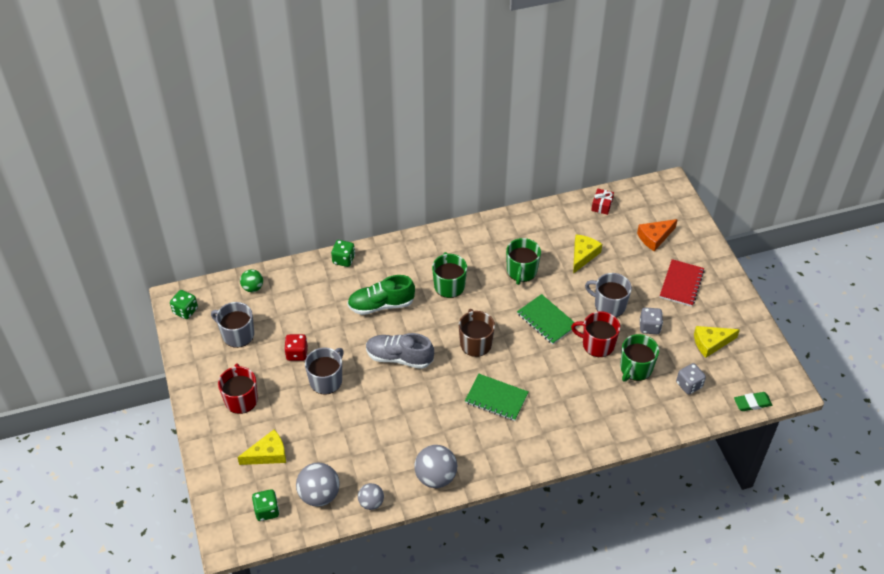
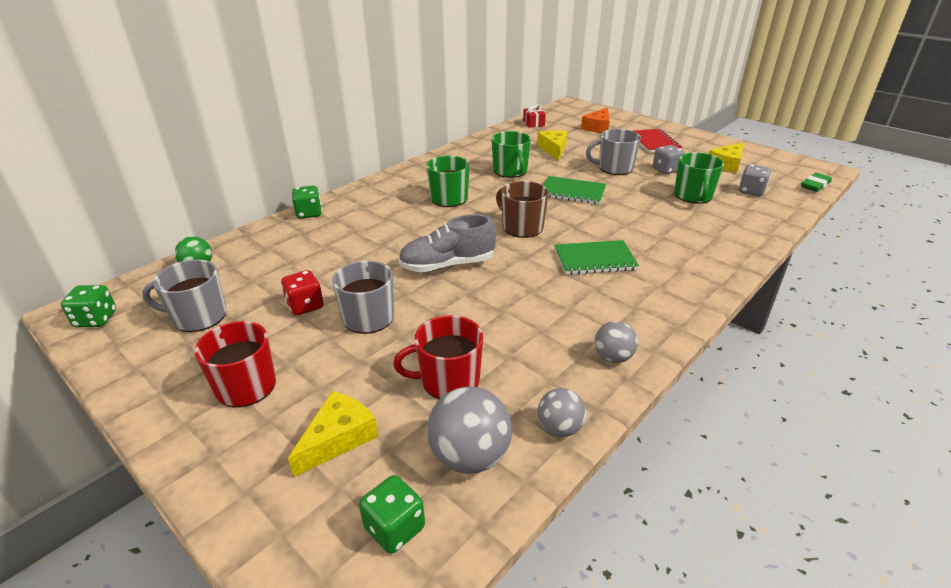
camera: 30 degrees left, 15 degrees down
(381, 305) = (385, 232): green shoe -> none
(435, 477) = (613, 357): grey ball -> grey ball, size x0.61
(597, 344) = (638, 192): red mug -> red mug (448, 380)

